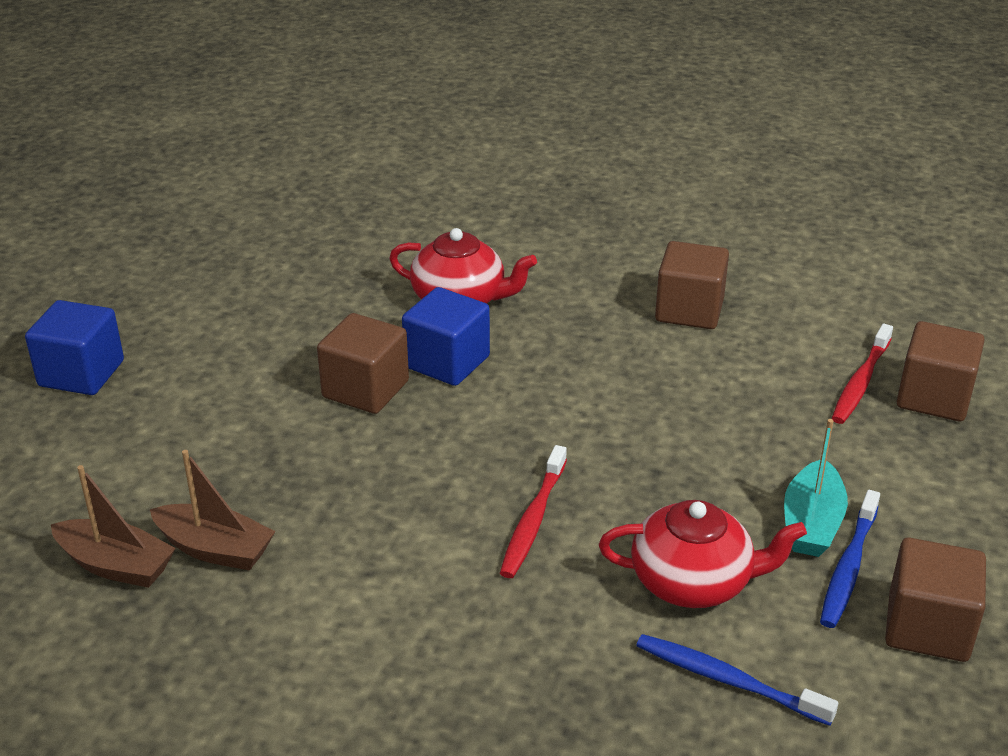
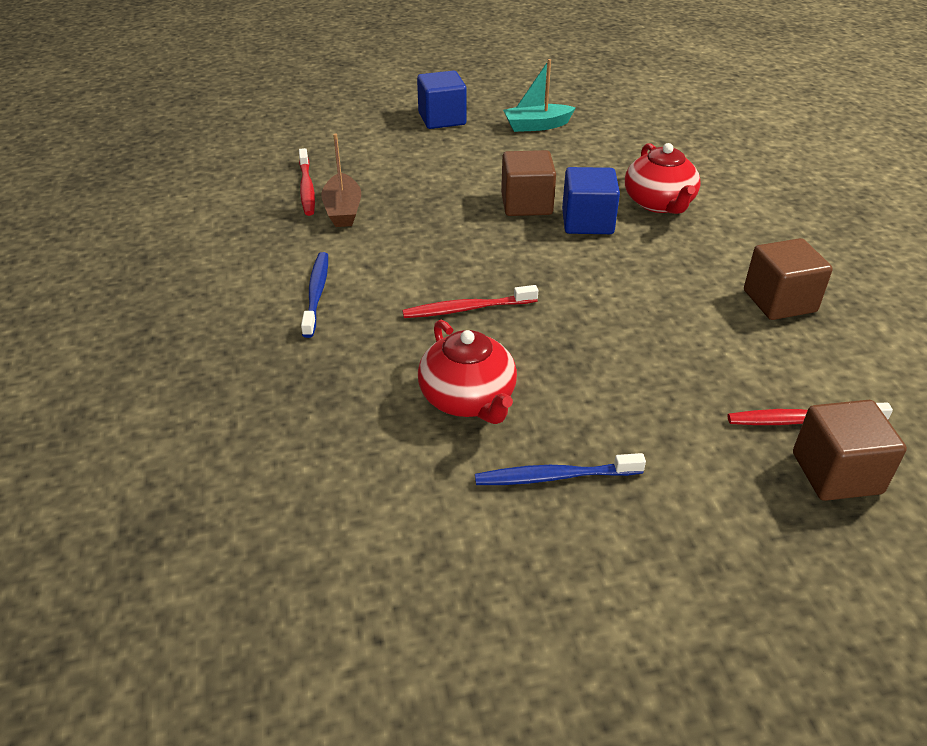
camera: 60 degrees right, 5 degrees up
(116, 565) = (306, 188): brown boat -> red toothbrush
(729, 680) = (383, 446): blue toothbrush -> blue toothbrush (316, 294)
(811, 523) = (588, 441): turquoise boat -> turquoise boat (536, 126)
(927, 627) = (523, 544): brown cube -> none

